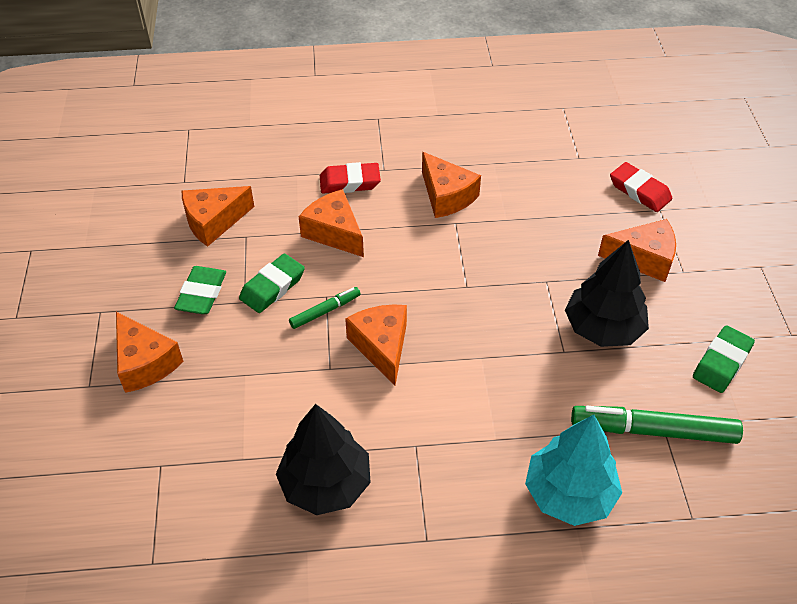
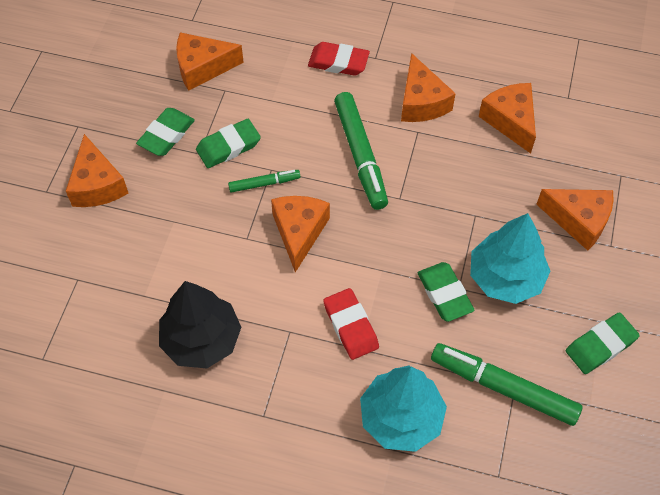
camera: 20 degrees right, 10 degrees up
(334, 232) = (303, 109): orange cheese -> orange cheese (510, 121)
(410, 258) = (360, 155): none -> green marker
(553, 361) = (444, 294): none -> green eraser
(603, 328) = (505, 277): black tree -> turquoise tree
(639, 191) = (610, 150): red eraser -> red eraser (350, 326)

